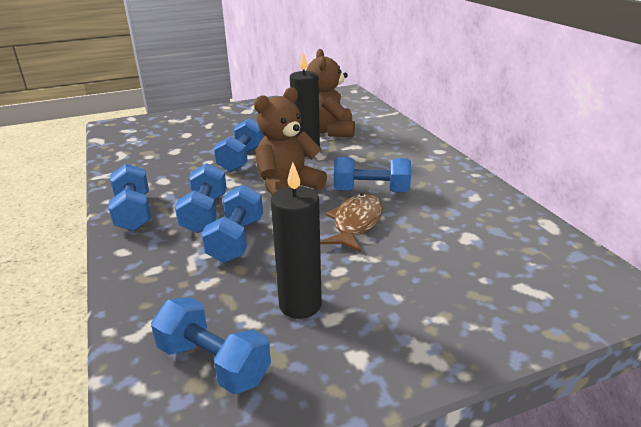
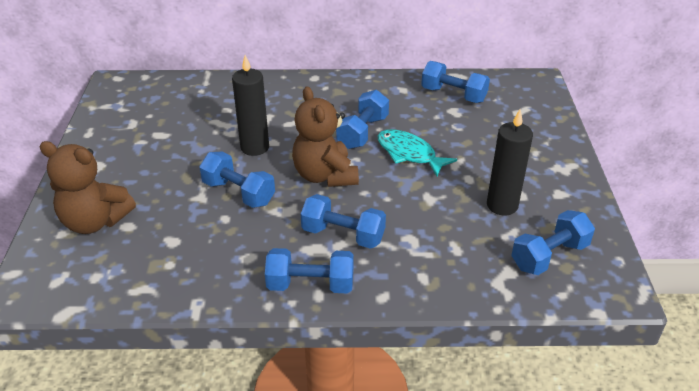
camera: 70 degrees left, 10 degrees up
(236, 240) = (401, 222): blue dumbbell -> blue dumbbell (453, 95)
(330, 131) = (217, 122): brown teddy bear -> brown teddy bear (95, 221)
(356, 223) = (409, 154): brown fish -> turquoise fish

